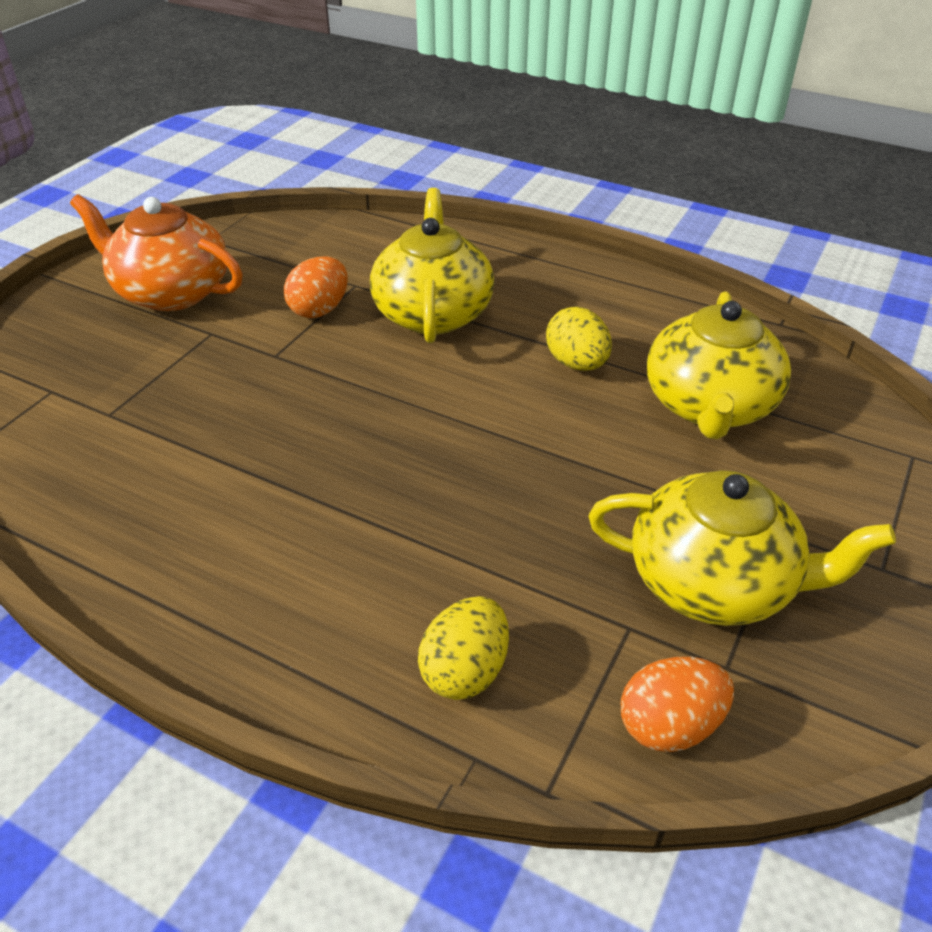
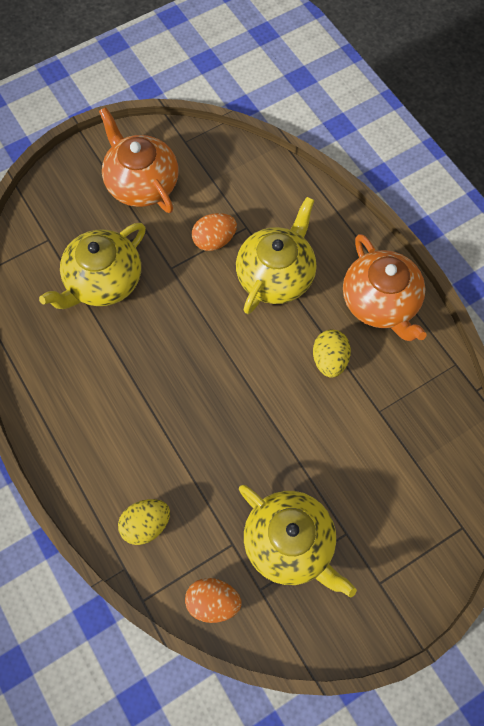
camera: 30 degrees right, 25 degrees up
(589, 291) = (380, 302): none -> orange teapot
(709, 406) = (379, 431): yellow teapot -> yellow teapot (103, 281)

